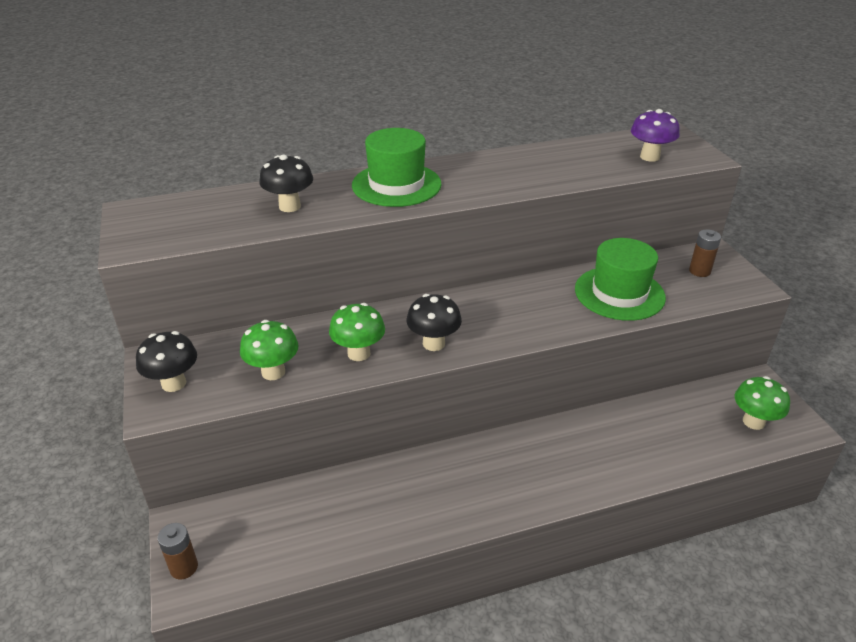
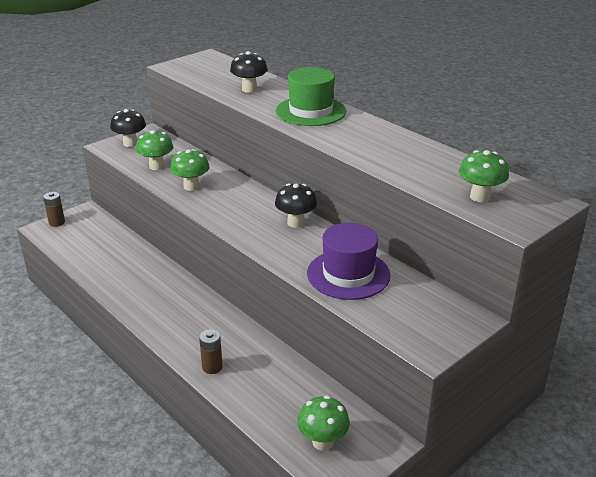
camera: 65 degrees right, 5 degrees down
(433, 343) = (219, 209): black mushroom -> black mushroom (296, 223)
(619, 293) = (348, 274): green hat -> purple hat
(649, 157) = (480, 197): purple mushroom -> green mushroom
(699, 271) = (427, 314): brown battery -> brown battery (212, 367)

